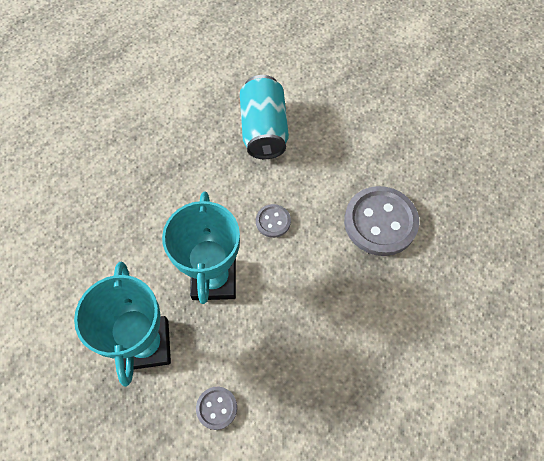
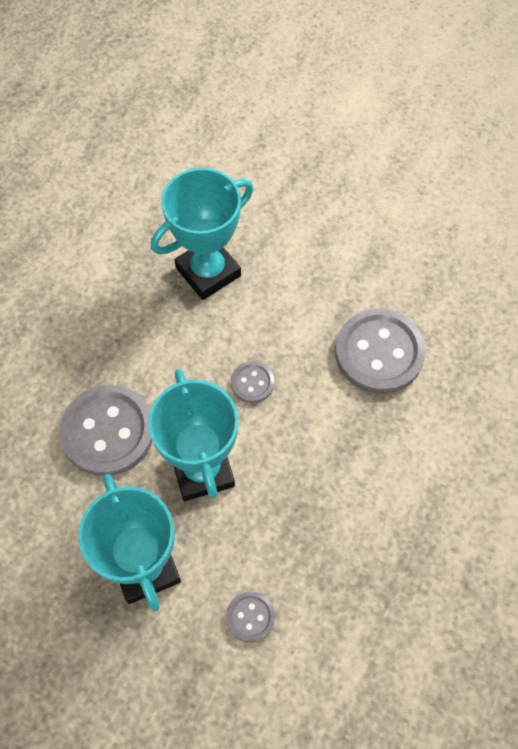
camera: 15 degrees left, 0 degrees up
(151, 231) = (108, 432): none -> grey button
(264, 130) = (208, 272): turquoise can -> turquoise trophy

